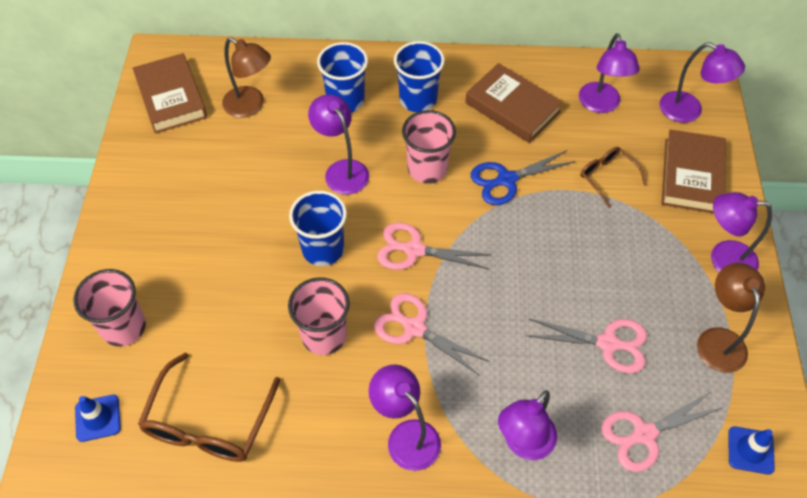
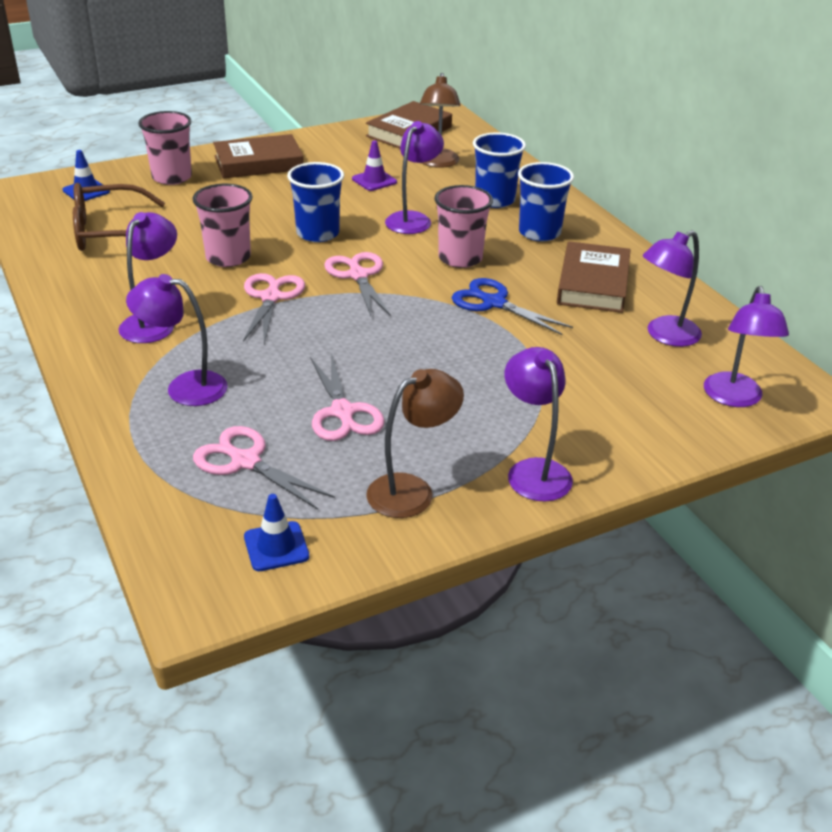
camera: 60 degrees right, 20 degrees down
(251, 166) = (374, 180): none -> purple traffic cone
(607, 177) = (566, 362): brown glasses -> none
(691, 176) = (635, 421): brown book -> brown book (258, 163)

